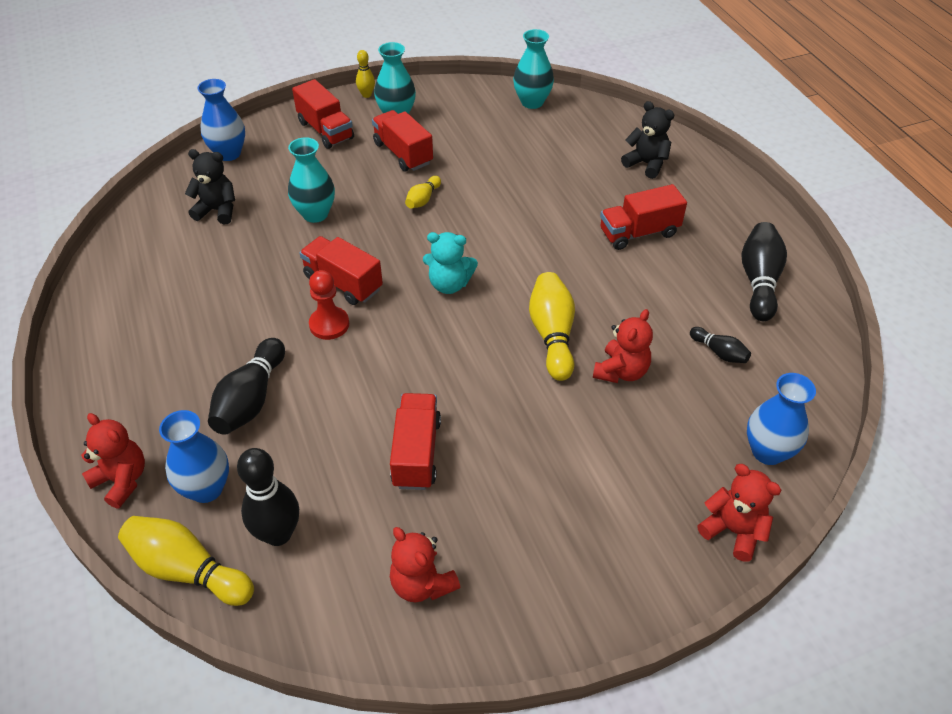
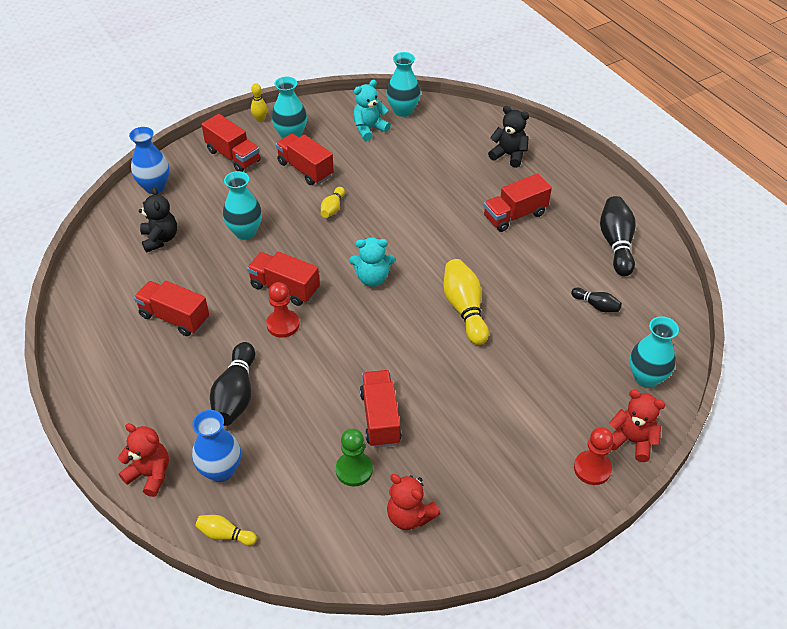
camera: 10 degrees left, 0 degrees up
(188, 570) = (225, 534): yellow bowling pin -> yellow bowling pin, size x0.54
(207, 300) = (174, 317): none -> red truck
(217, 210) = (160, 239): black teddy bear -> black teddy bear turned 75 degrees clockwise
(278, 534) = (288, 496): black bowling pin -> none
(367, 513) = (354, 470): none -> green pawn
(487, 118) = (369, 129): none -> turquoise teddy bear
(621, 371) = (524, 331): red teddy bear -> none
(673, 559) = (592, 468): none -> red pawn
(767, 451) = (646, 378): blue vase -> turquoise vase

